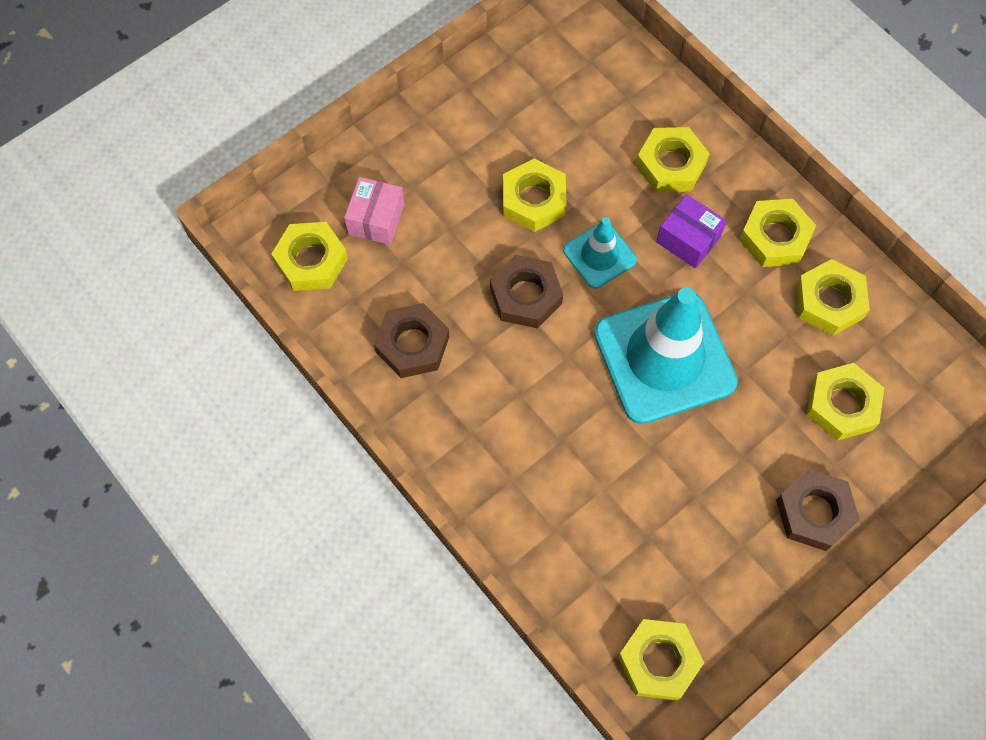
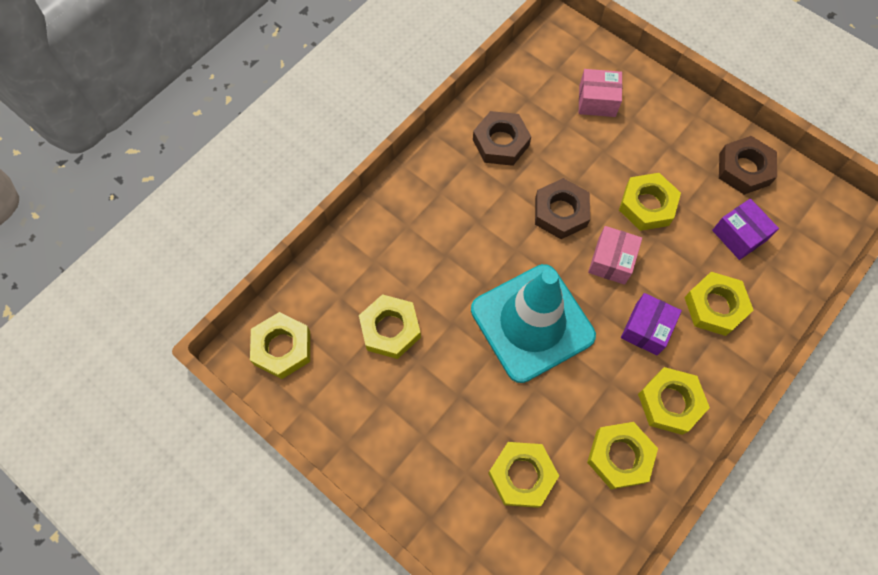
camera: 80 degrees right, 0 degrees up
(311, 261) = (551, 67): yellow nut -> yellow nut (390, 329)
(589, 117) = (739, 235): none -> purple box
(599, 255) = (611, 261): turquoise traffic cone -> pink box
(814, 512) = (419, 459): brown nut -> brown nut (744, 169)

